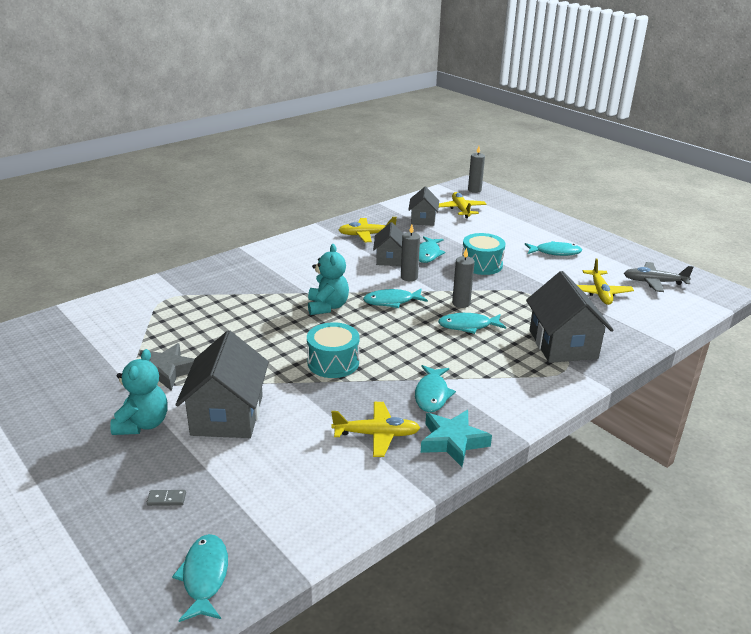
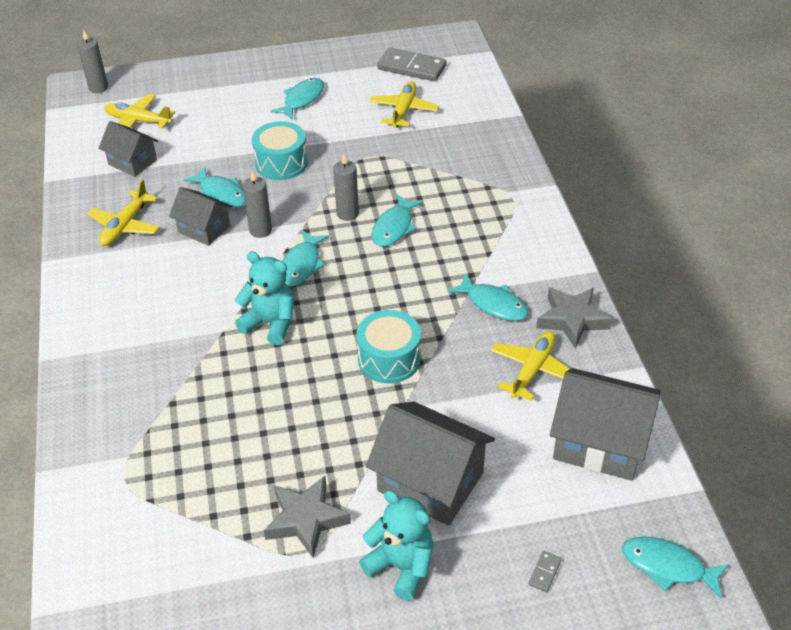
camera: 60 degrees left, 15 degrees up
(453, 441) = (572, 320): turquoise star -> grey star
(563, 344) = (471, 178): grey house -> grey house (599, 442)
(600, 293) = (403, 110): yellow plane -> yellow plane turned 105 degrees counterclockwise
(654, 282) = (411, 68): grey plane -> grey domino

